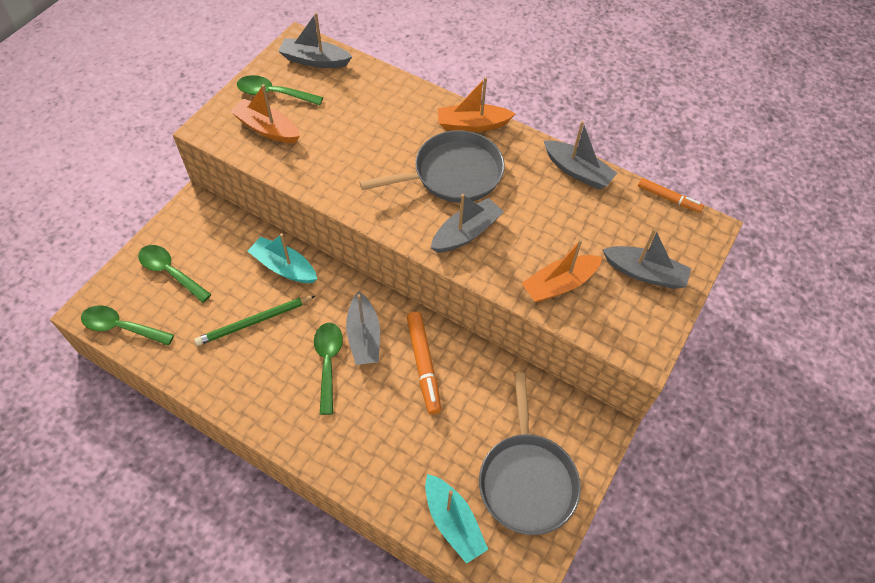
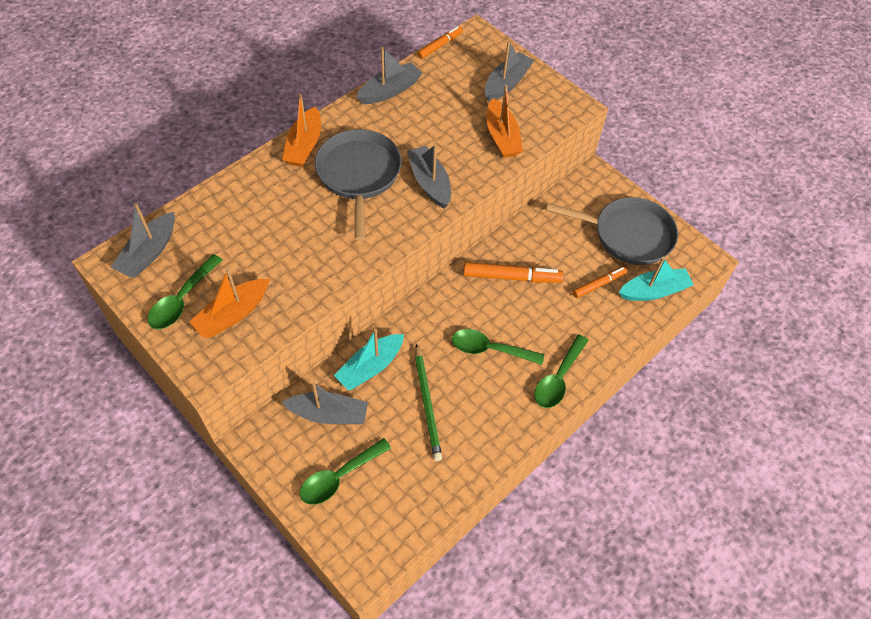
camera: 75 degrees left, 0 degrees up
(121, 327) = (395, 534): green spoon -> green spoon (558, 378)
(364, 336) = (470, 315): grey boat -> grey boat (329, 414)
(442, 456) = (598, 284): none -> orange marker

